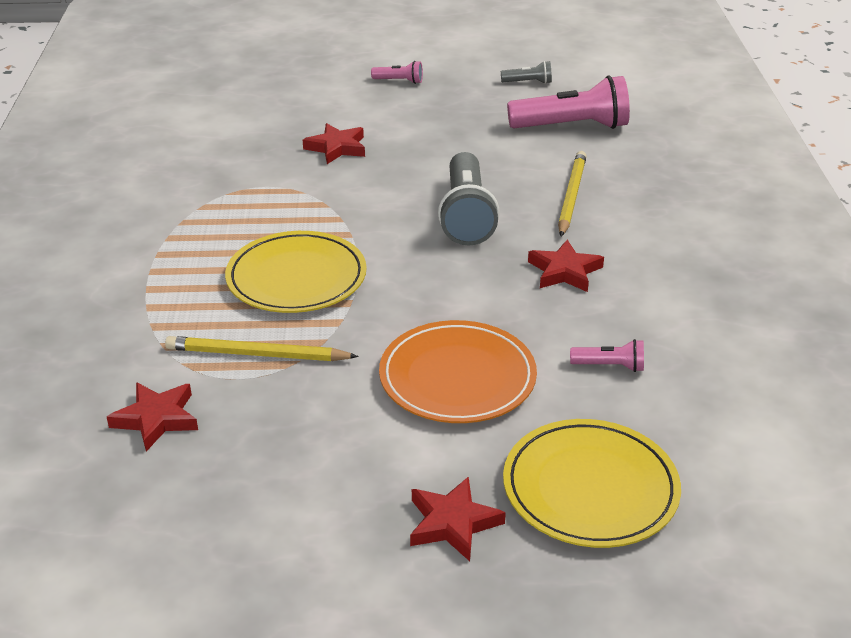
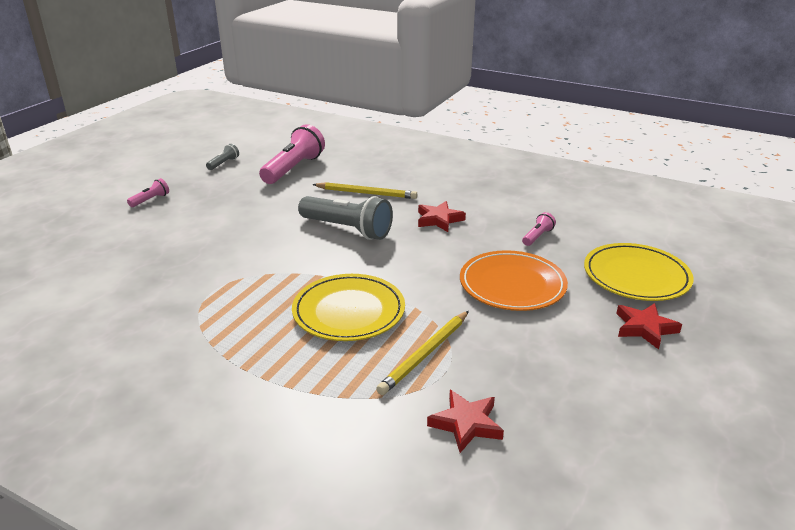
camera: 60 degrees left, 5 degrees down
(337, 148) = (202, 248): red star -> none
(571, 196) = (366, 193): yellow pencil -> yellow pencil turned 150 degrees clockwise

